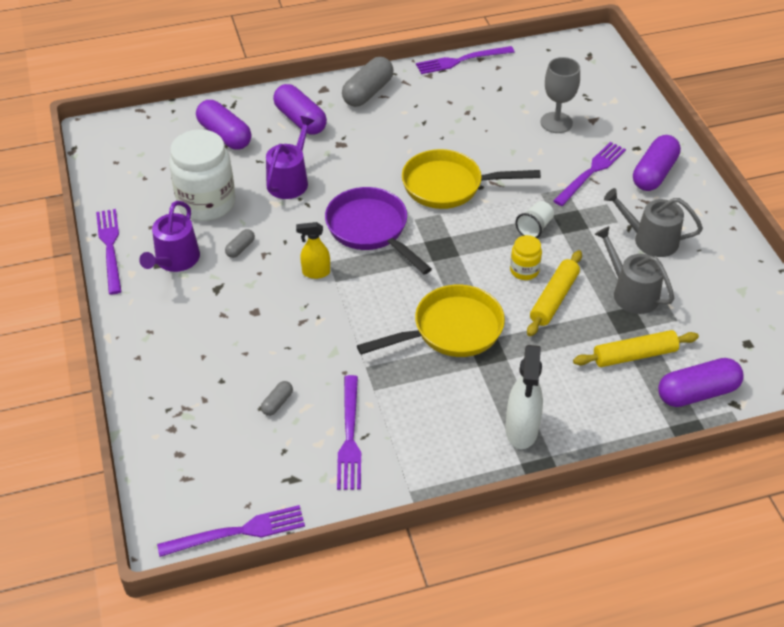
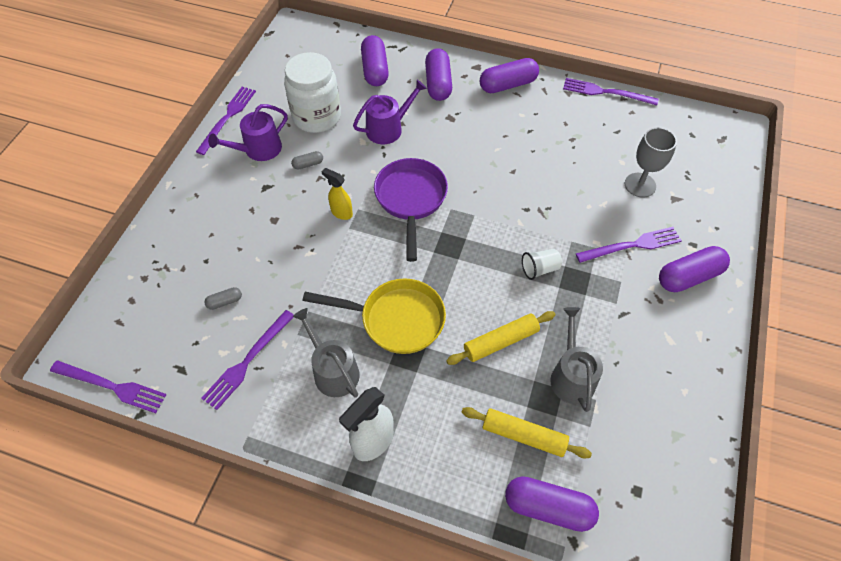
camera: 35 degrees right, 10 degrees up
(368, 92) = (508, 85): grey capsule -> purple capsule
(449, 186) = (502, 195): yellow pan -> none
(524, 270) = (498, 302): yellow jar -> none
(650, 240) = (631, 336): grey watering can -> grey watering can (333, 370)

